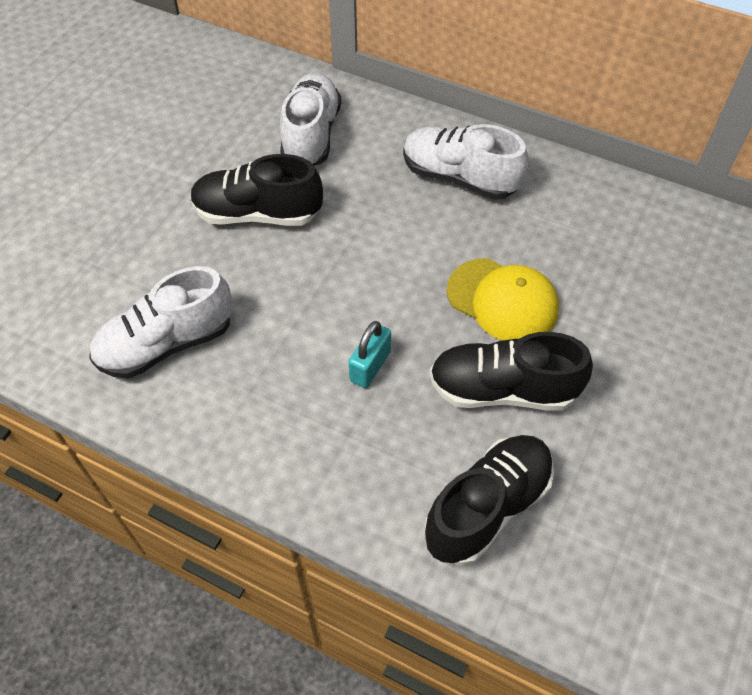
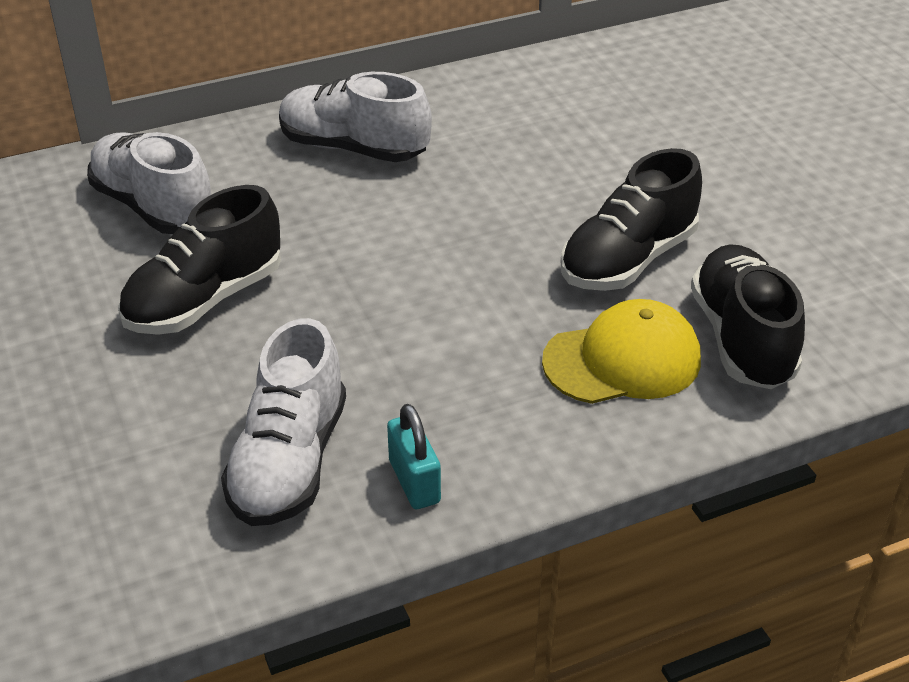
camera: 50 degrees left, 15 degrees down
(370, 366) = (504, 326): turquoise padlock -> turquoise padlock (414, 481)
(459, 178) = (353, 148): white shoe -> white shoe turned 45 degrees clockwise
(502, 300) = (530, 204): yellow cap -> yellow cap (622, 360)

